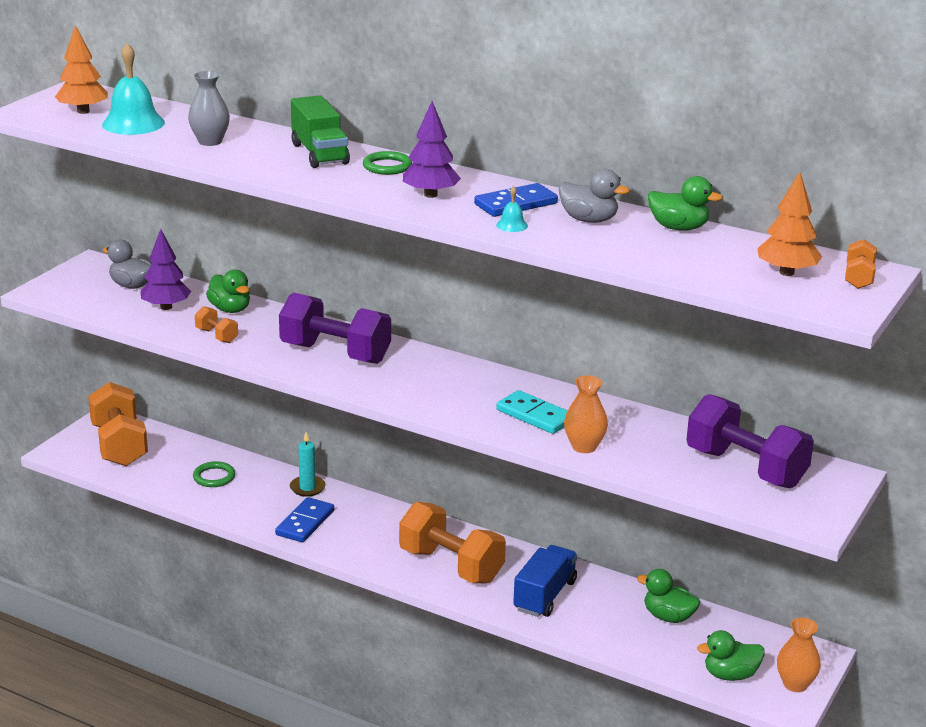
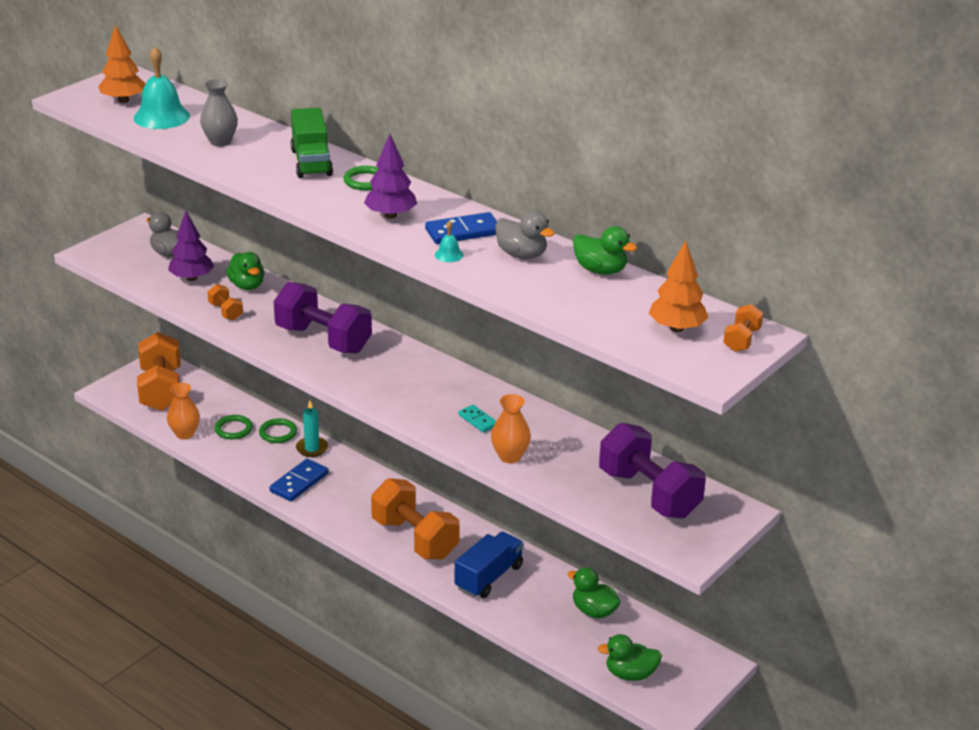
camera: 10 degrees right, 5 degrees up
(264, 476) = (278, 433): none -> green ring
(535, 415) = (477, 420): turquoise domino -> turquoise domino, size x0.60
(795, 684) = (686, 690): orange vase -> orange vase (185, 434)

